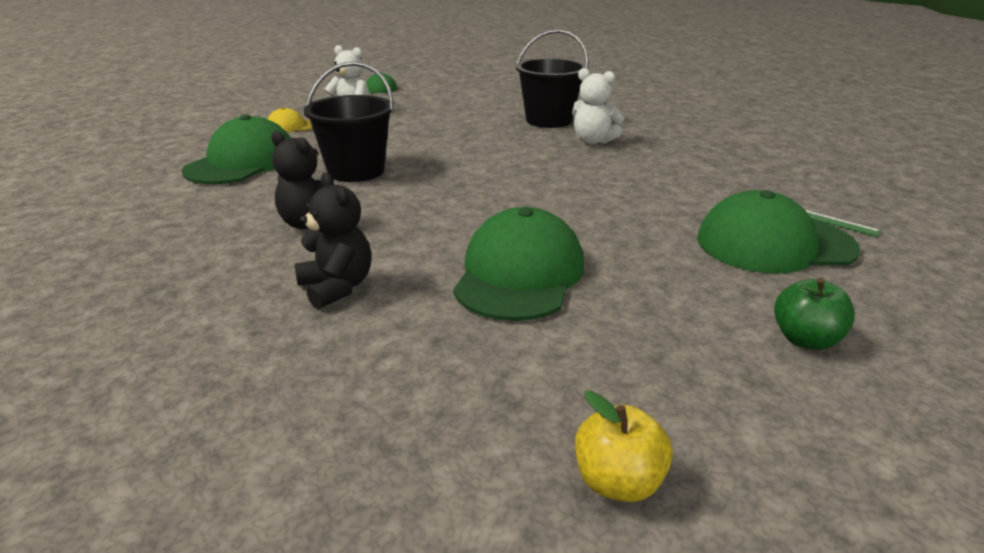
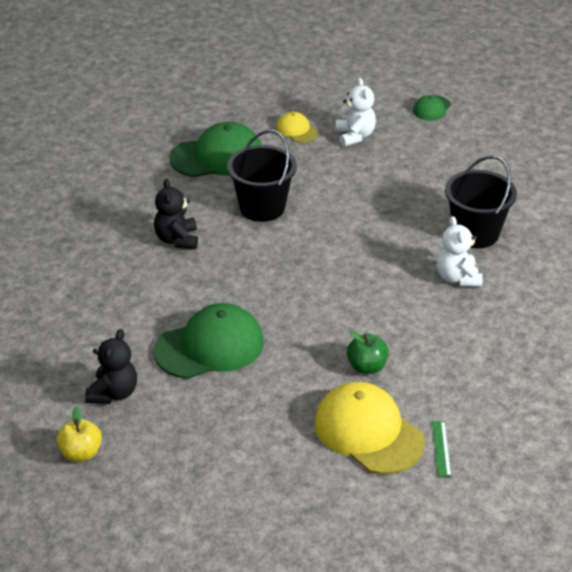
camera: 50 degrees right, 10 degrees up
(337, 287) = (128, 293): black teddy bear -> black teddy bear (113, 393)
(774, 244) = (368, 432): green cap -> yellow cap
(805, 339) = (254, 477): green apple -> green apple (367, 367)

